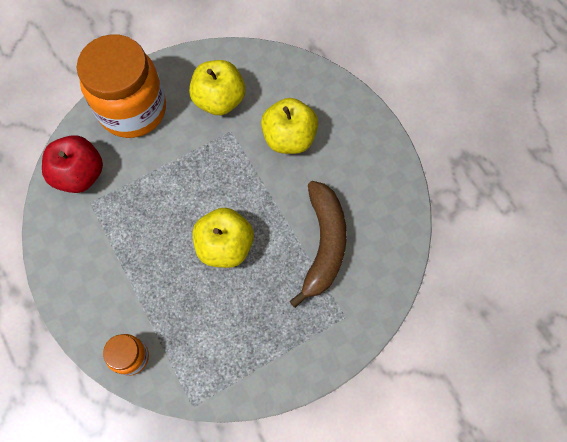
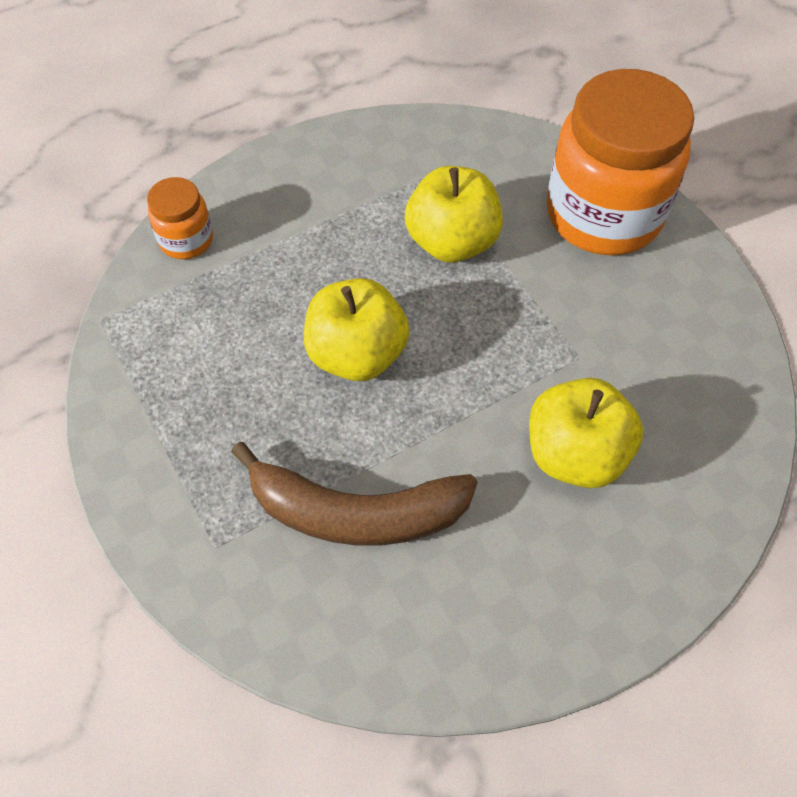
camera: 90 degrees right, 10 degrees down
(80, 174) = (479, 158): red apple -> none
(219, 100) = (641, 337): yellow apple -> yellow apple (452, 242)

